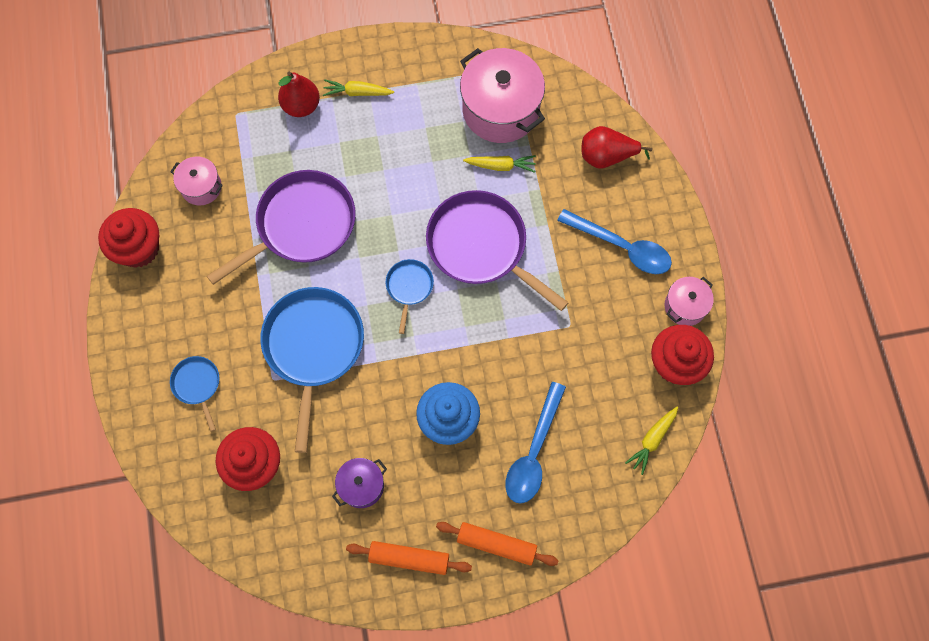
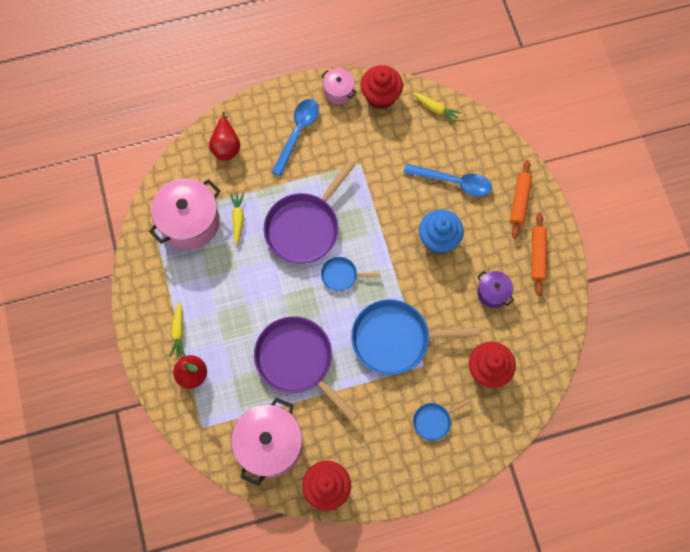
camera: 95 degrees left, 0 degrees up
(201, 187) = (269, 445): pink pot -> pink pot, size x1.93

